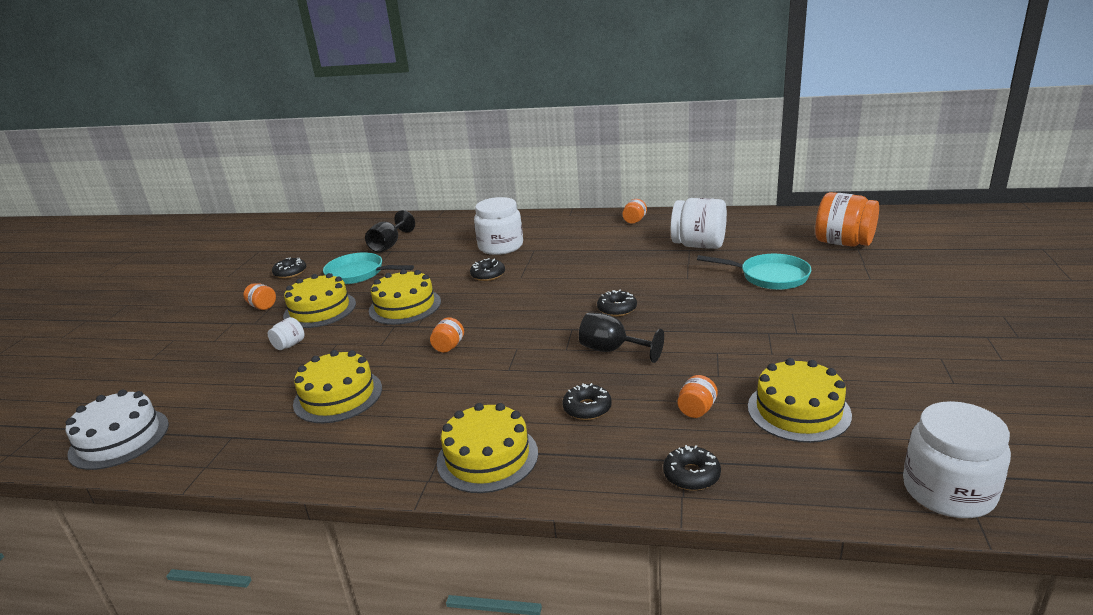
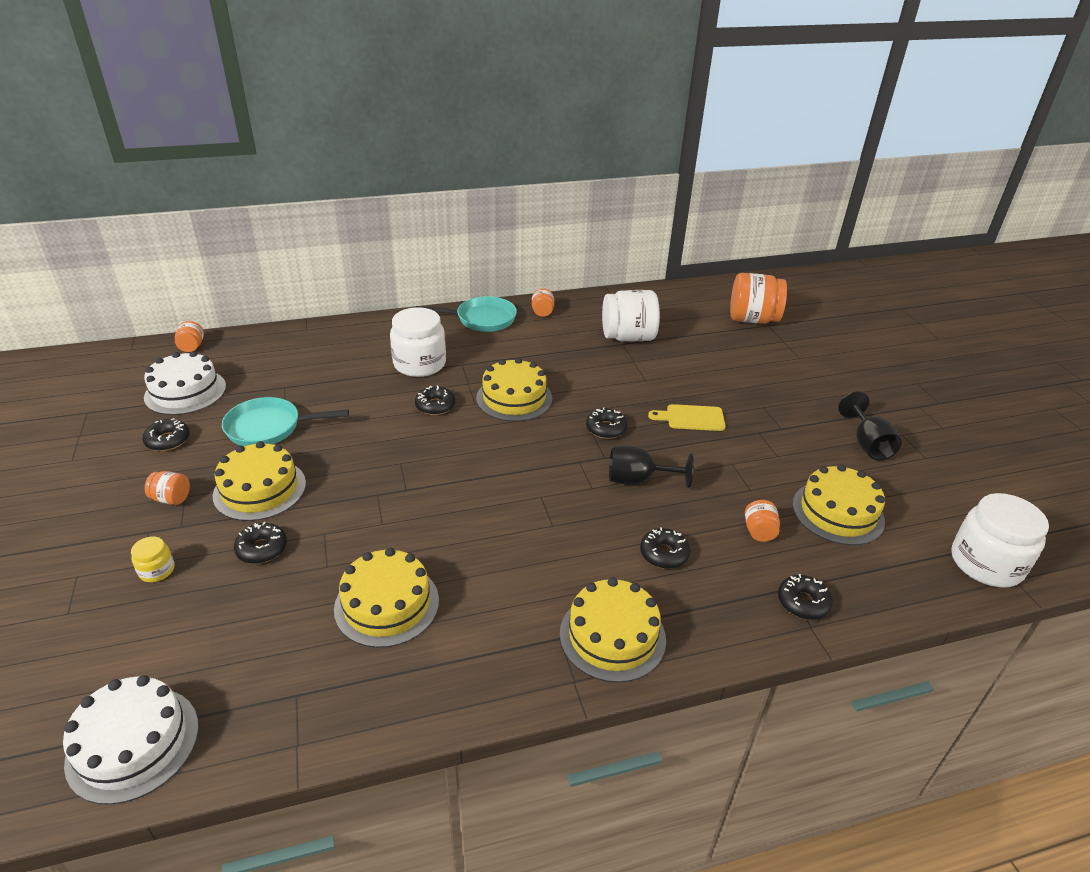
camera: 30 degrees left, 10 degrees up
(218, 345) = (157, 570): none -> yellow jar
(289, 345) = (262, 549): white jar -> black donut
(326, 246) = (185, 392): none -> white cake
(389, 245) = (275, 379): black goblet -> black goblet (867, 444)
(405, 306) = (369, 465): yellow cake -> yellow cake (514, 398)
(448, 346) = (465, 510): orange jar -> orange jar (192, 347)
(707, 312) = (691, 418): none -> yellow cutting board
(769, 277) = (717, 367): turquoise pan -> turquoise pan (482, 319)

